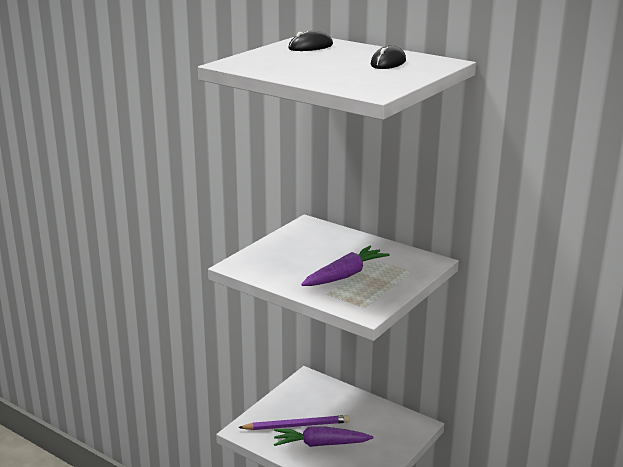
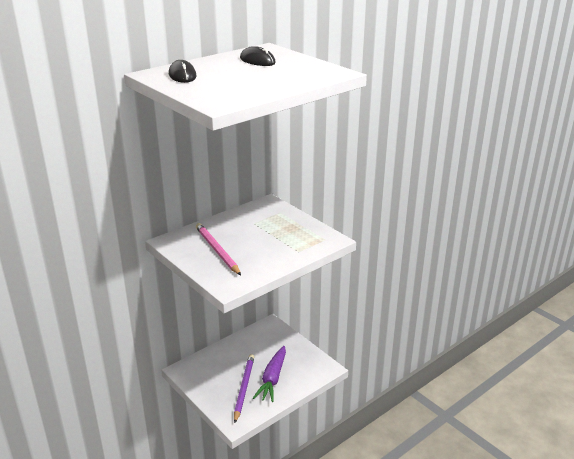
camera: 75 degrees left, 5 degrees up
(302, 249) = (217, 250): none -> pink pencil
(345, 275) = (273, 239): purple carrot -> none

